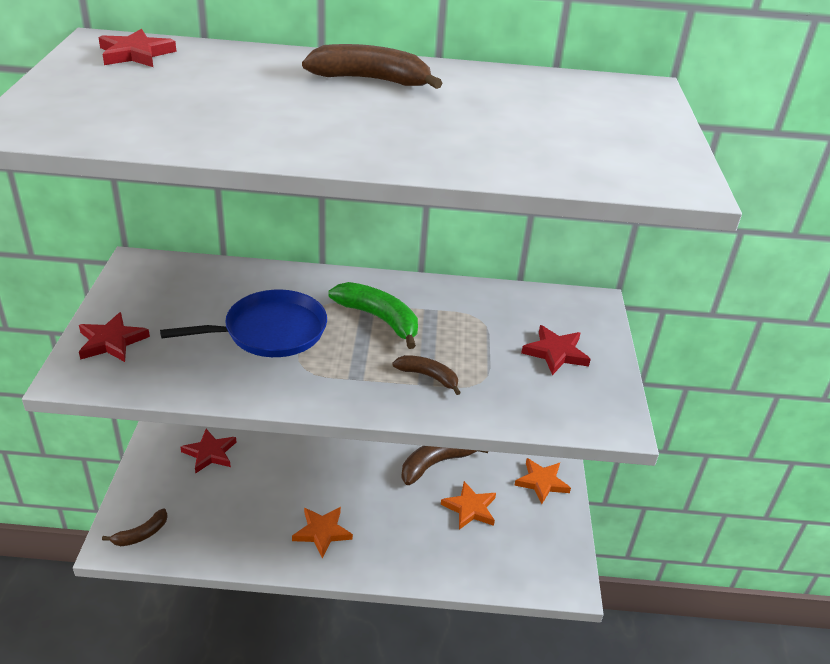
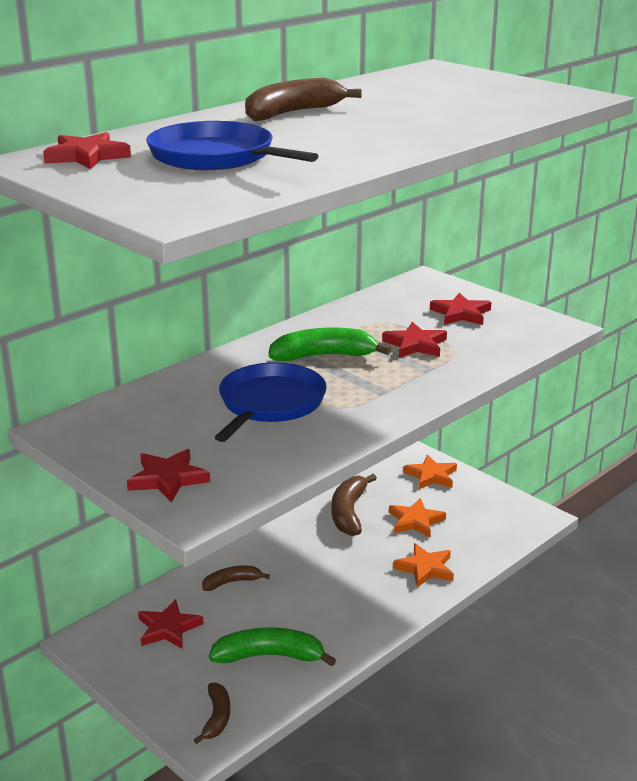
camera: 45 degrees left, 10 degrees down
(194, 93) = (216, 157): none -> blue pan
(227, 522) = (269, 656): none -> green banana
(322, 532) = (348, 607): orange star -> orange star (425, 568)
(428, 377) = (422, 365): brown banana -> brown banana (232, 582)
(461, 355) = (415, 345): none -> red star

